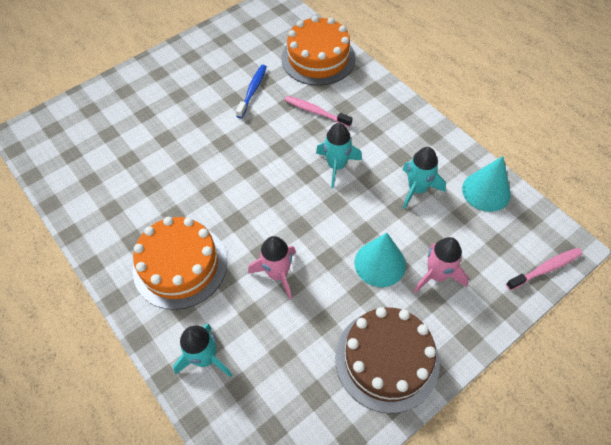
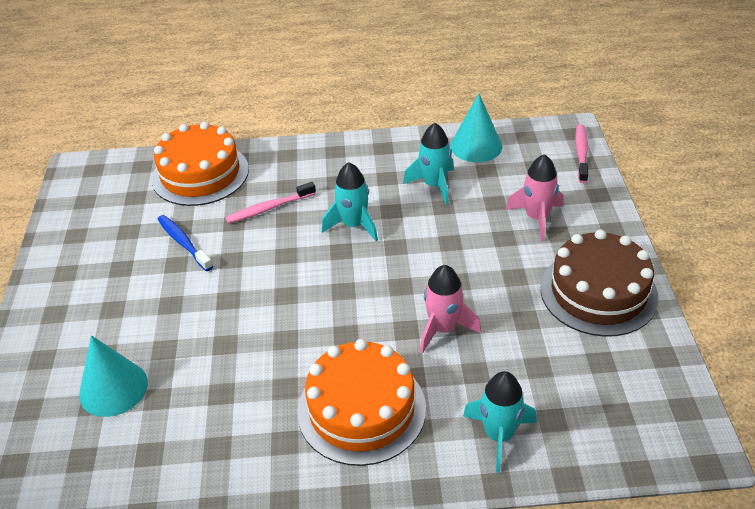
camera: 55 degrees left, 15 degrees down
(380, 263) = (493, 248): turquoise cone -> turquoise cone (113, 388)

